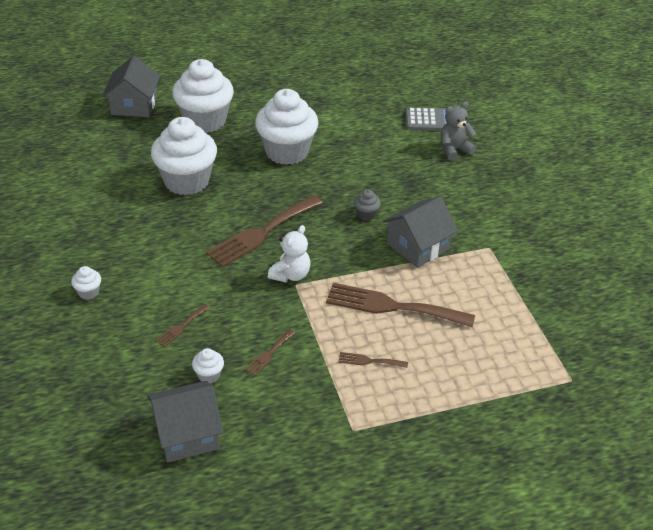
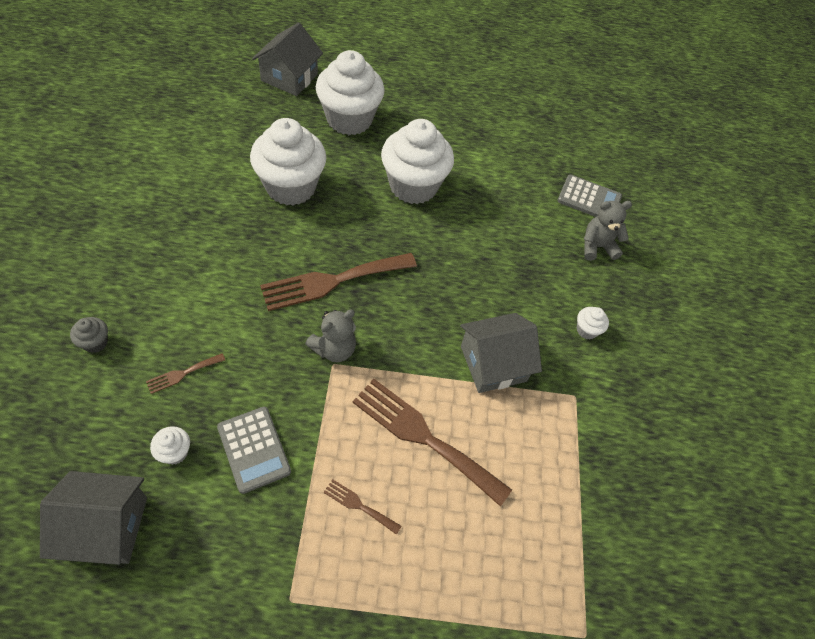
camera: 15 degrees right, 15 degrees up
(88, 292) = (115, 291): white cupcake -> white cupcake (586, 330)
(269, 354) = (254, 449): brown fork -> grey calculator
(290, 275) = (334, 349): white teddy bear -> grey teddy bear
(366, 214) = (457, 298): grey cupcake -> grey cupcake (95, 342)

